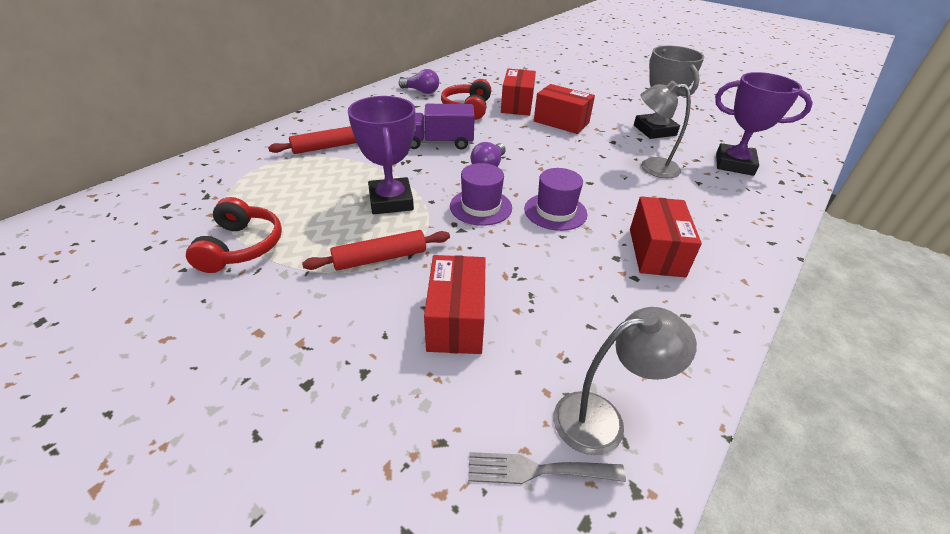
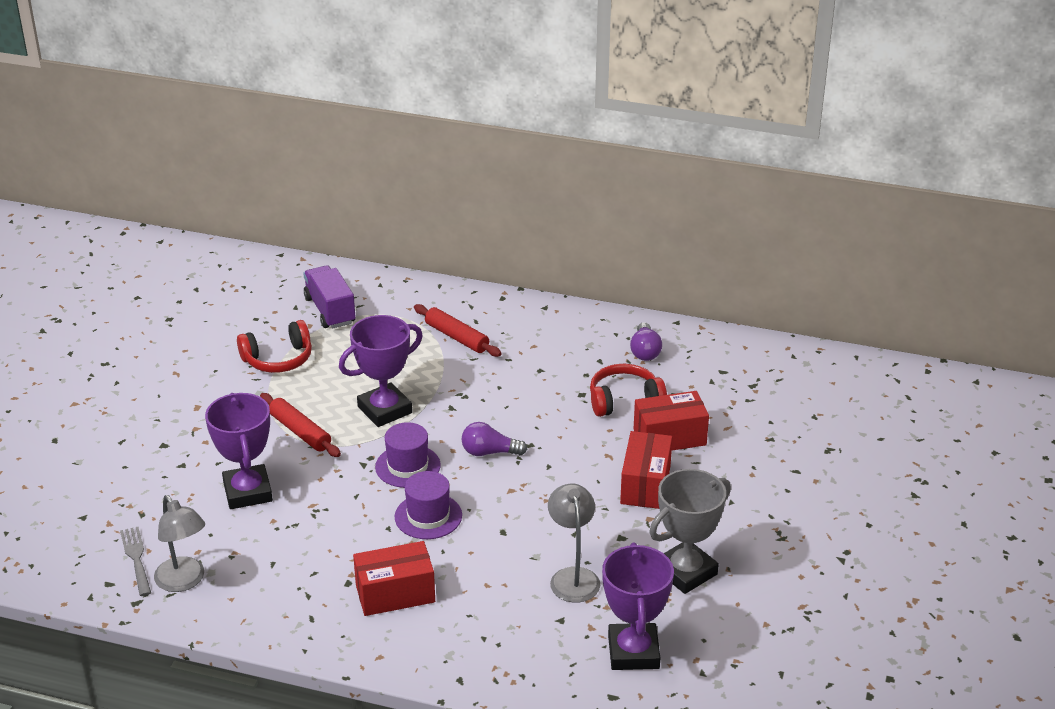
camera: 70 degrees right, 5 degrees down
(439, 143) = (518, 404): purple truck -> purple truck (330, 310)
(456, 320) = (248, 492): red box -> purple trophy

